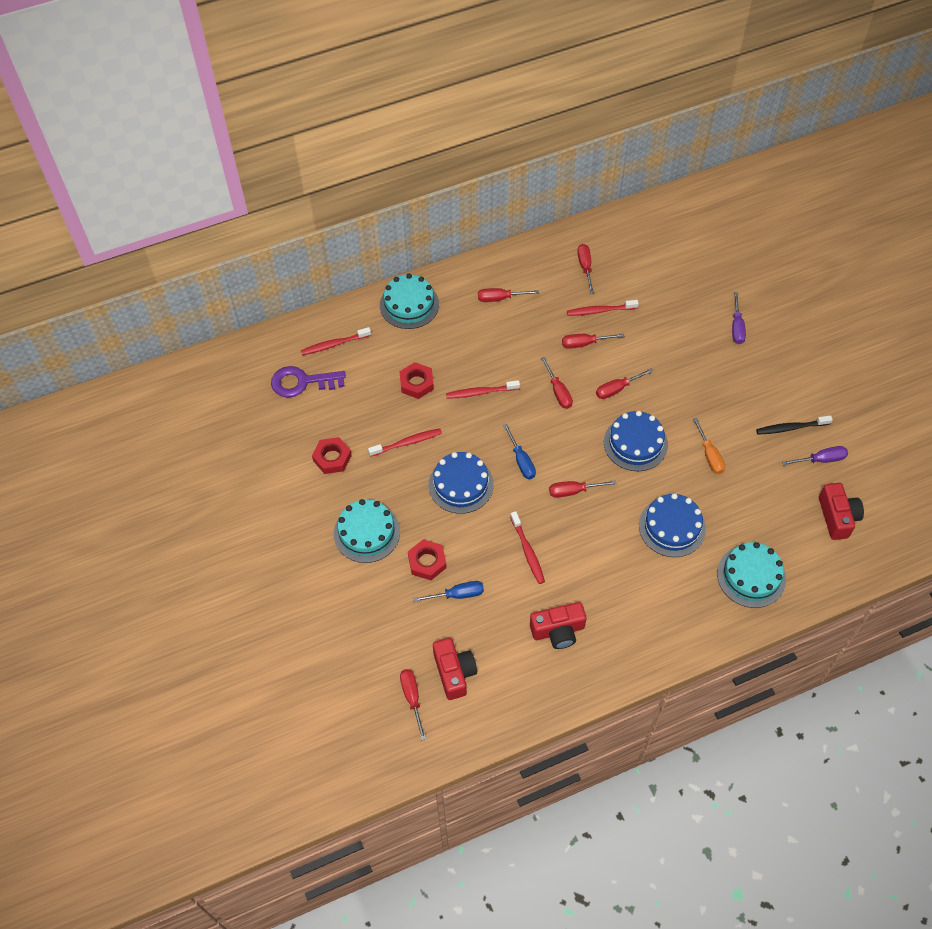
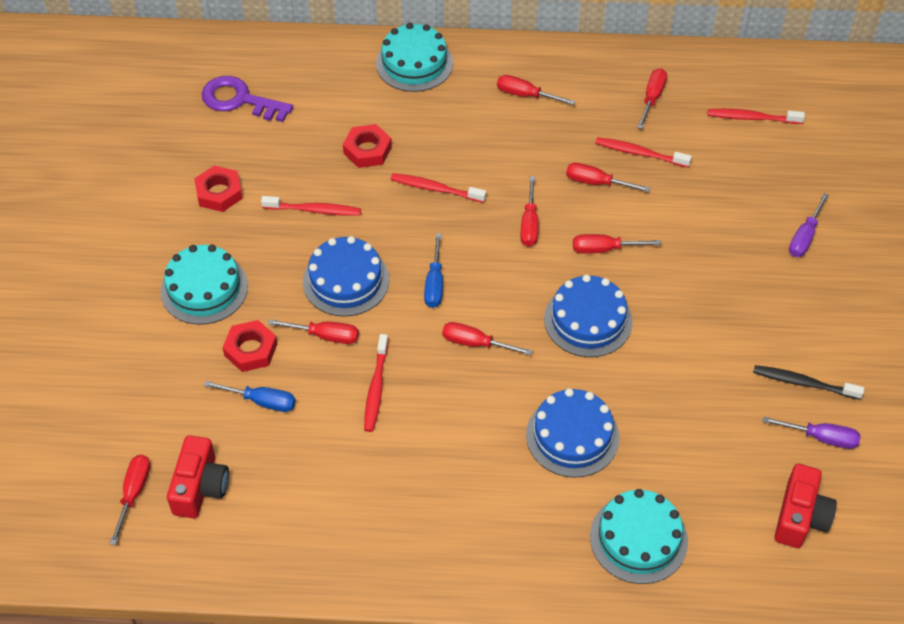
camera: 25 degrees right, 5 degrees down
(334, 344) = (301, 74): red toothbrush -> red toothbrush (752, 118)
(472, 529) = (326, 336): none -> red screwdriver
(558, 631) = (353, 495): red camera -> none
(710, 455) = (674, 373): orange screwdriver -> none

